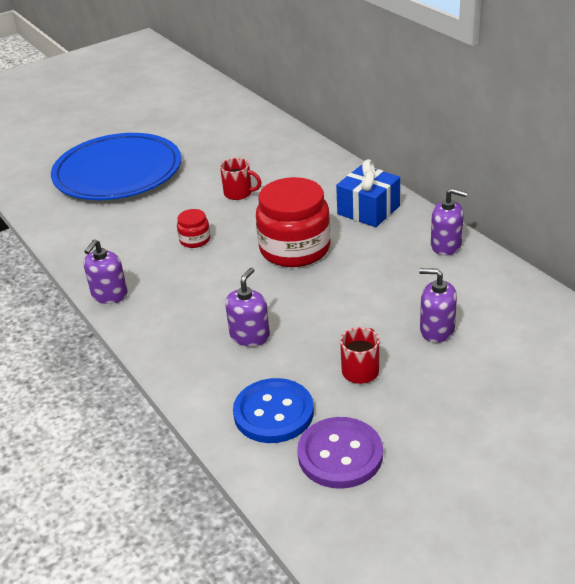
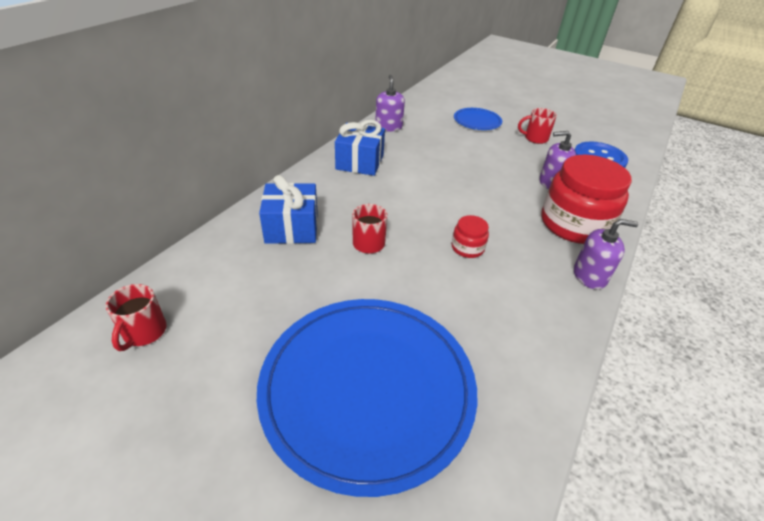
camera: 120 degrees left, 5 degrees up
(219, 112) = (144, 332): none -> red mug
(283, 163) = (292, 227): none -> blue gift
(295, 248) = (437, 186): red jar -> red jar (574, 224)
(340, 455) = (597, 135): purple button -> none
(437, 330) = (477, 121): purple soap dispenser -> blue plate

